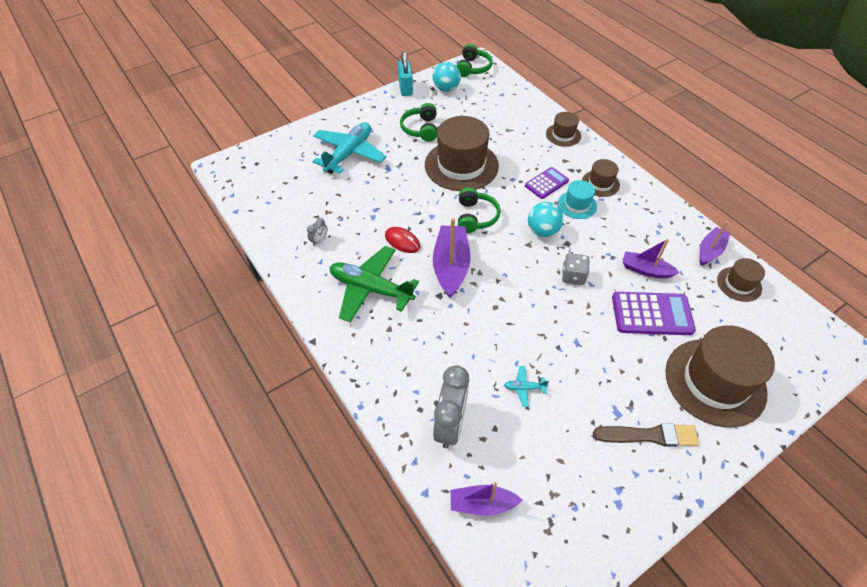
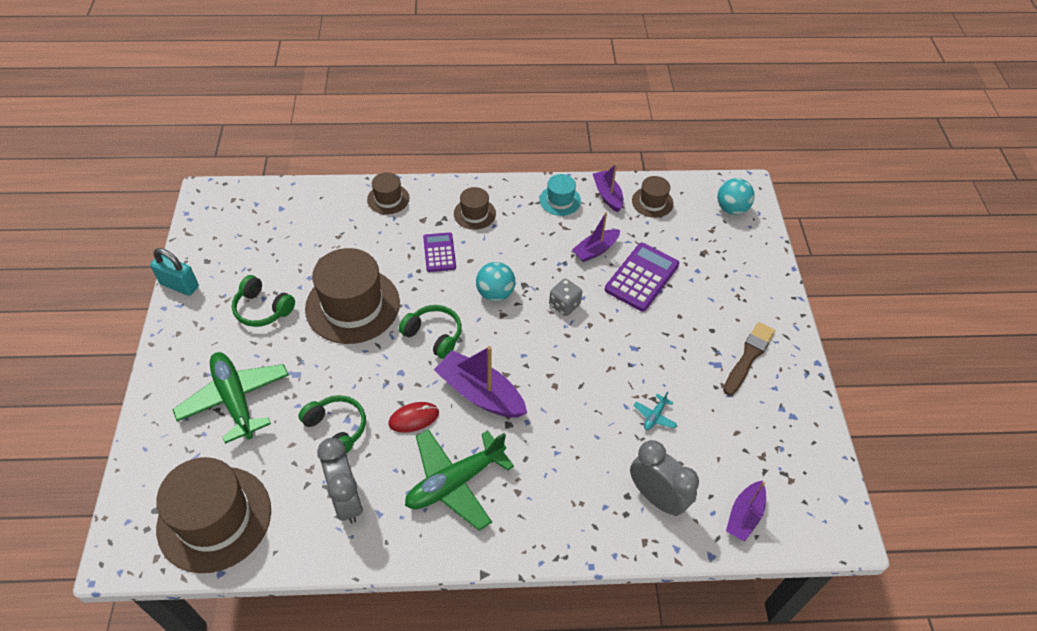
camera: 60 degrees left, 0 degrees up
(319, 240) = (347, 499): grey clock -> grey clock, size x2.35
(349, 153) = (235, 400): turquoise plane -> green plane
(446, 89) = (221, 249): turquoise ball -> turquoise ball (731, 208)
(473, 68) = (212, 206): green headphones -> green headphones (336, 428)
(577, 205) = (485, 247): turquoise hat -> turquoise hat (560, 200)
(715, 382) = (728, 282): brown hat -> brown hat (214, 518)

